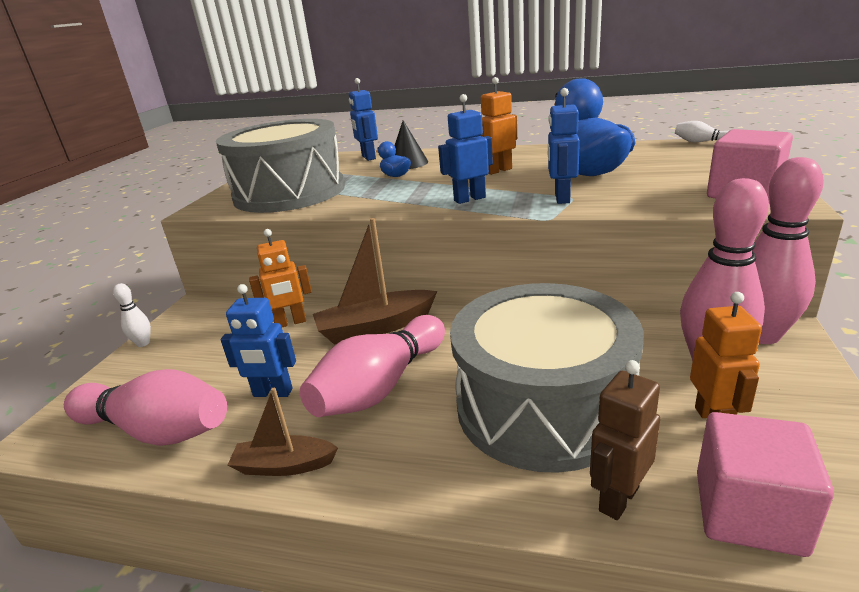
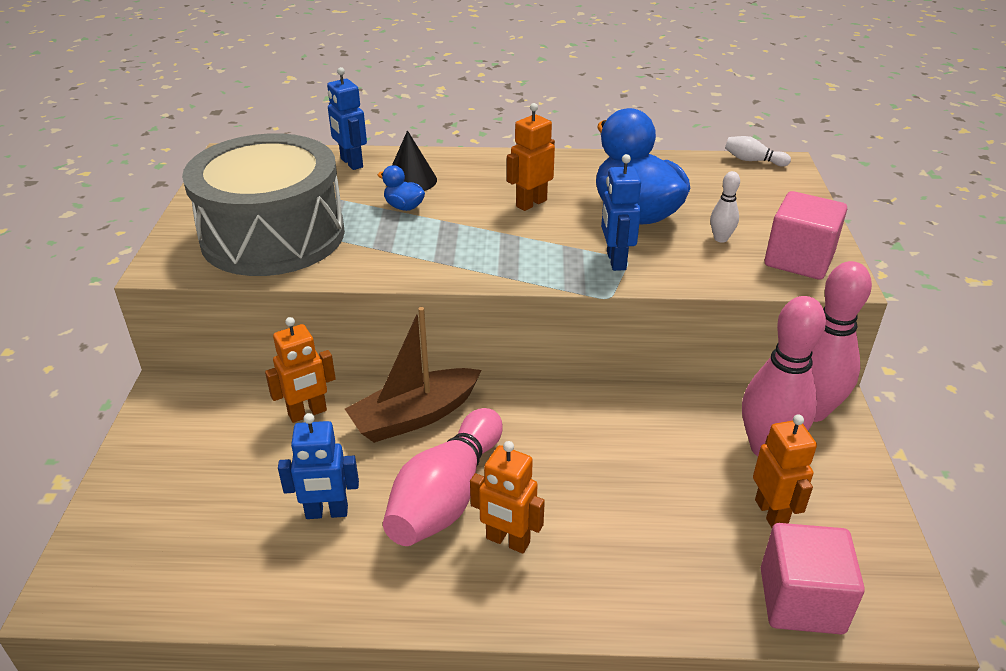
camera: 15 degrees left, 10 degrees up
(143, 343) = (125, 452): white bowling pin -> white bowling pin (720, 238)
(156, 430) = (210, 570): pink bowling pin -> none
(284, 465) = (376, 598): brown boat -> none
(425, 426) = (507, 541): none -> orange robot
(469, 199) = (511, 258): blue robot -> none
(543, 406) = (617, 508): grey drum -> none
(618, 499) = (697, 599): brown robot -> none

